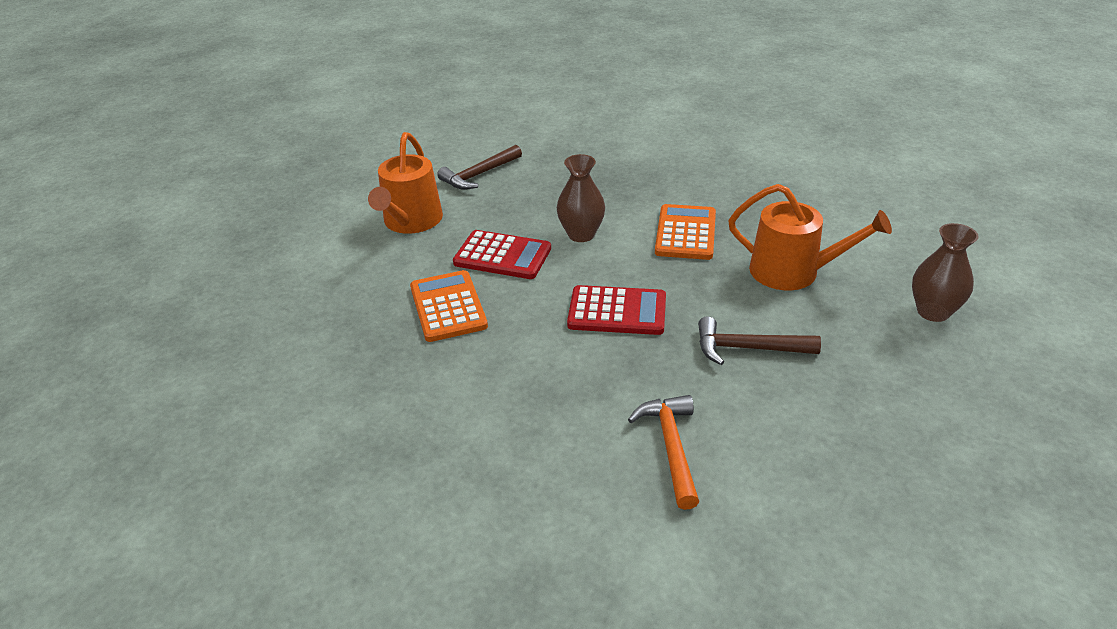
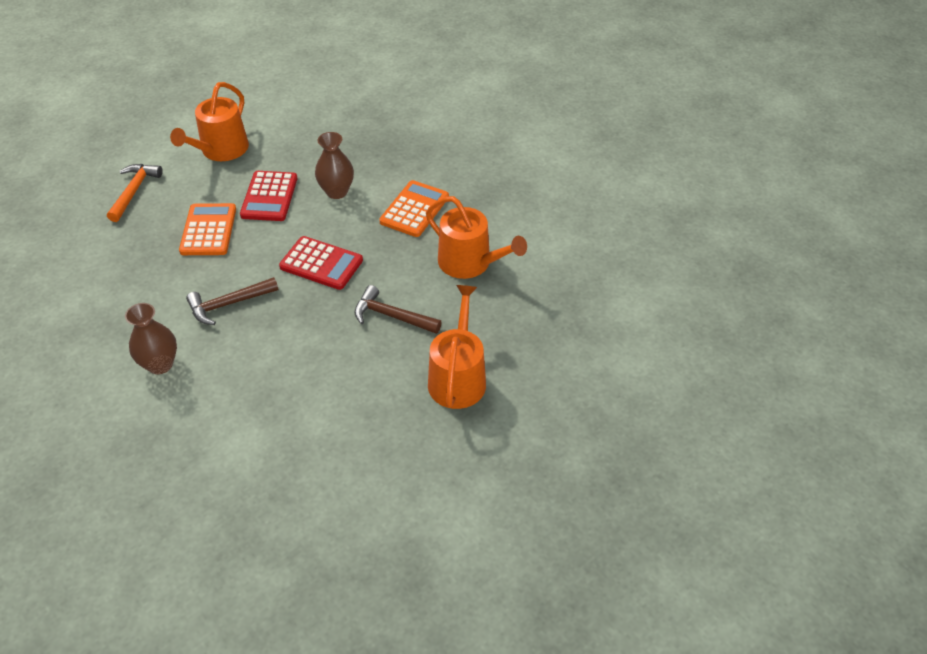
camera: 15 degrees right, 10 degrees up
(479, 175) = (294, 118): brown hammer -> brown hammer (228, 304)
(502, 256) = (269, 197): red calculator -> red calculator turned 60 degrees clockwise
(671, 446) = (291, 373): orange hammer -> orange hammer (134, 191)
(884, 398) = (458, 377): none -> orange watering can
(933, 312) = (547, 322): brown vase -> brown vase (160, 364)

